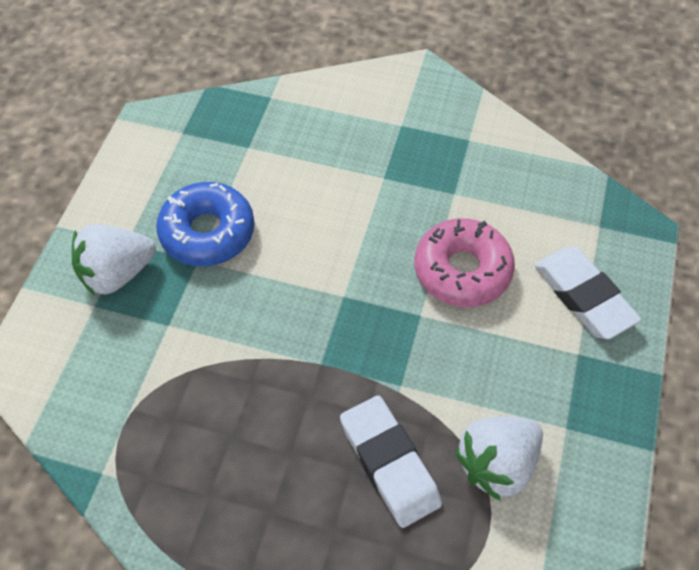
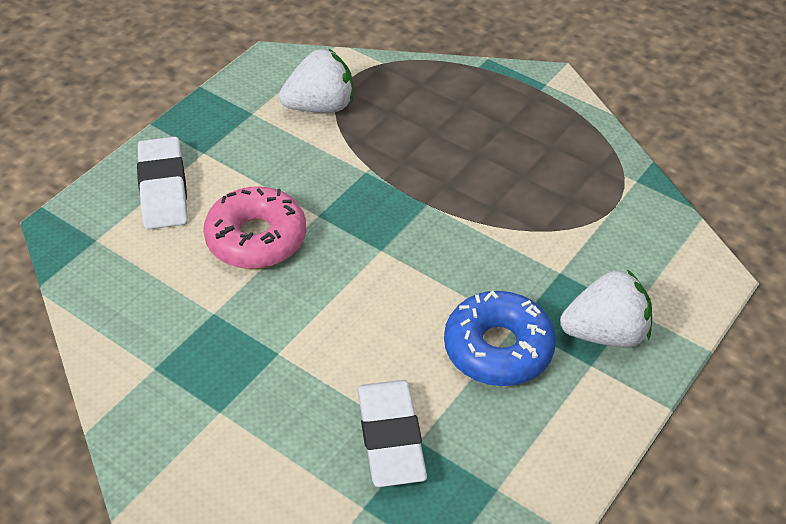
camera: 160 degrees left, 10 degrees down
(389, 463) = (401, 127): white eraser -> white eraser (390, 437)

